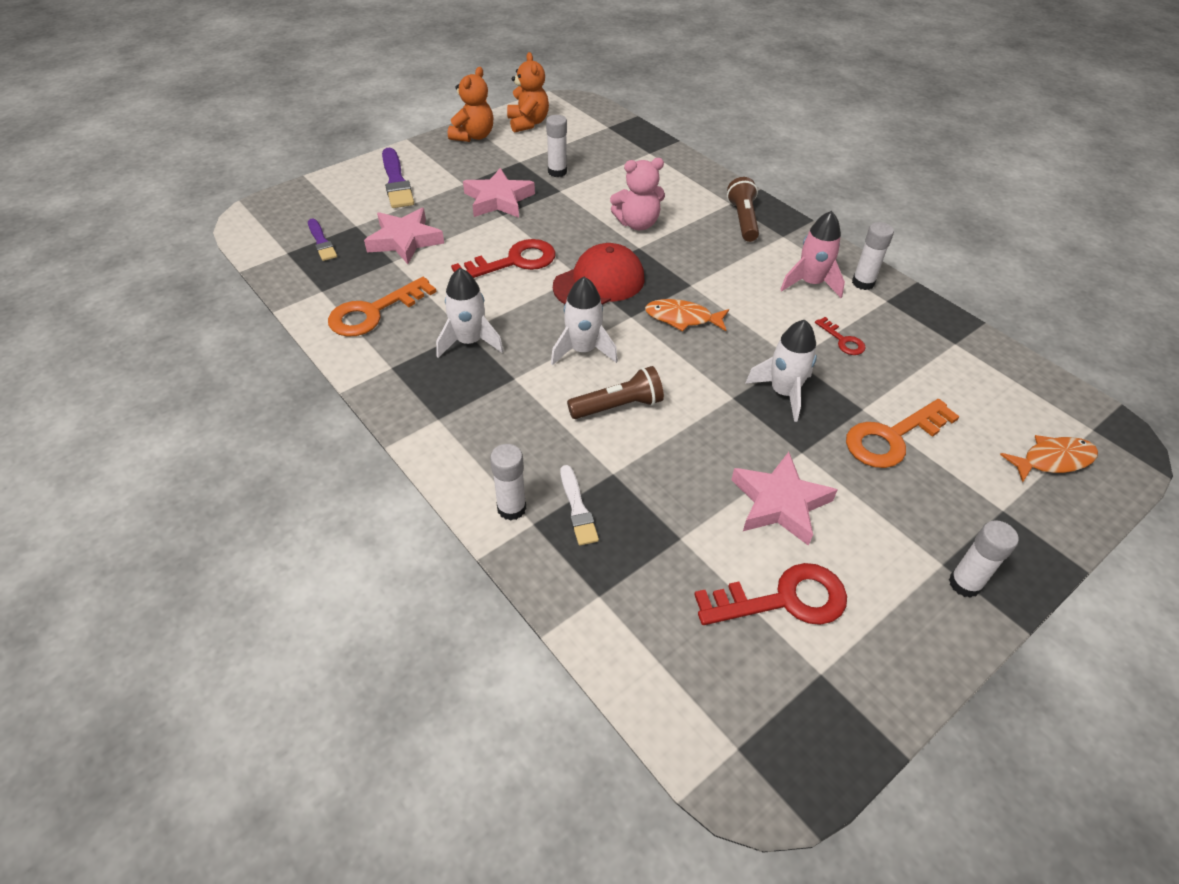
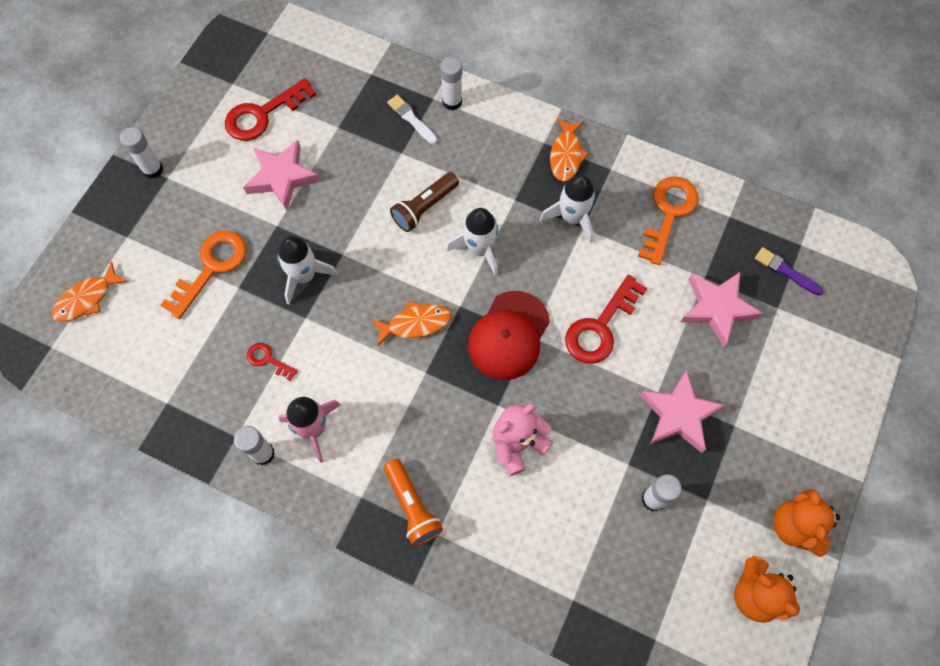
camera: 155 degrees right, 20 degrees up
(396, 181) = (802, 393): purple brush -> none
(425, 397) = (566, 155): none -> orange fish
(742, 220) = (412, 506): brown flashlight -> orange flashlight

